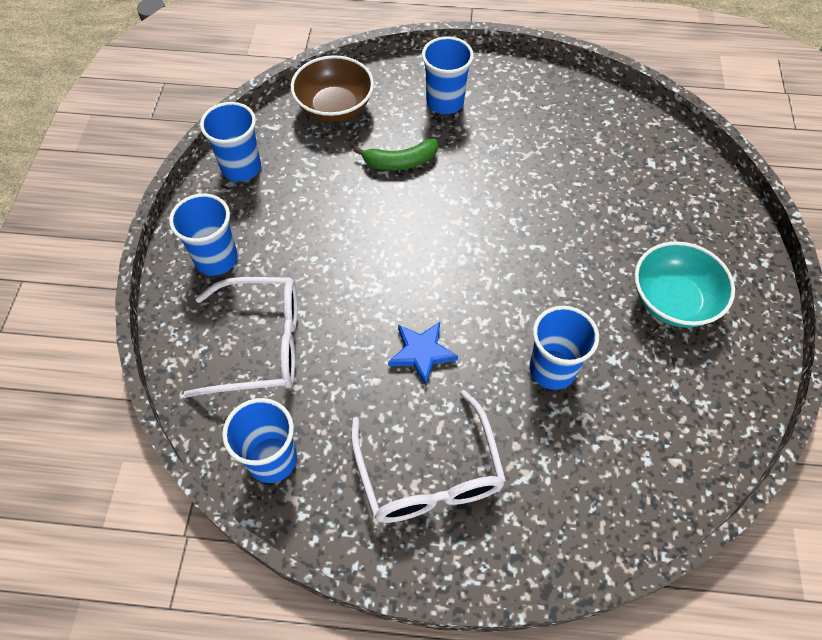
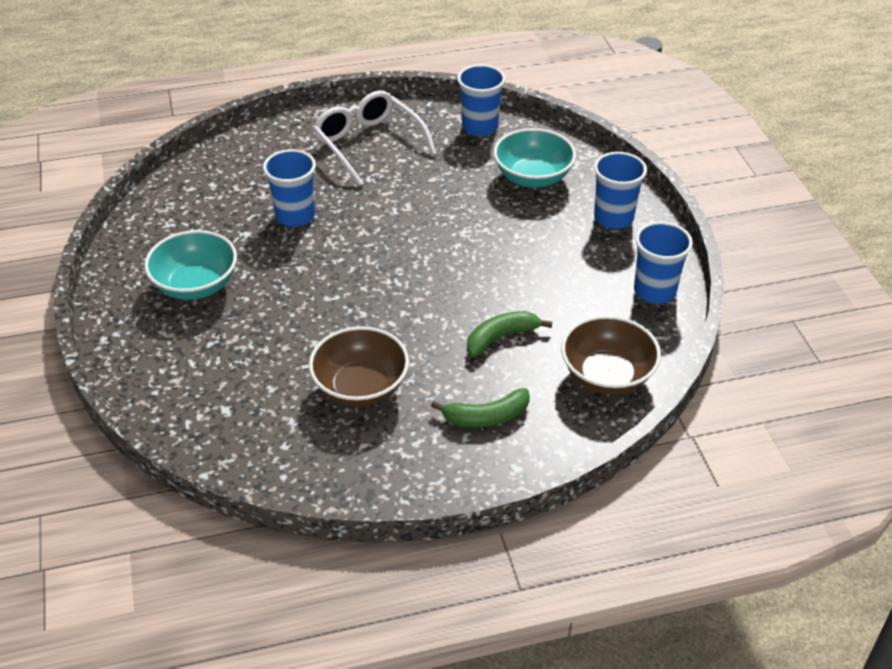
camera: 160 degrees right, 15 degrees down
(260, 344) = (533, 177): white glasses -> turquoise bowl
(422, 353) = (404, 201): blue star -> none
(445, 102) = (486, 417): blue cup -> green banana
(535, 151) = (361, 387): none -> brown bowl

